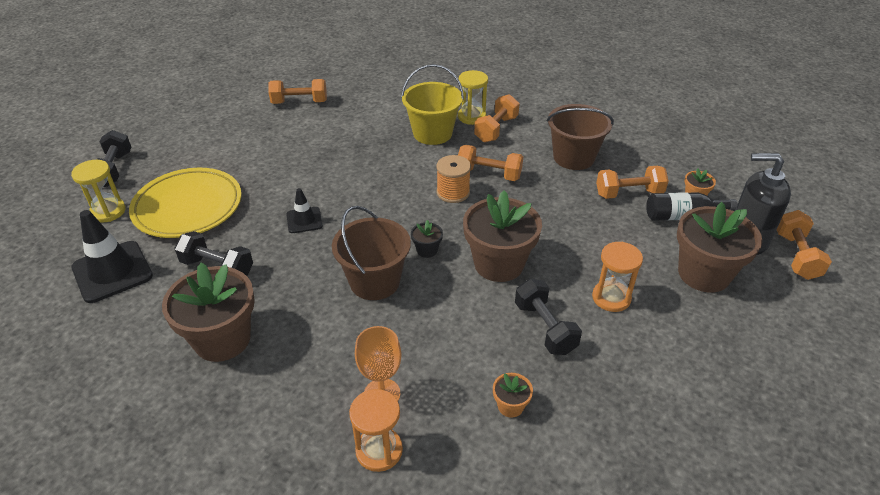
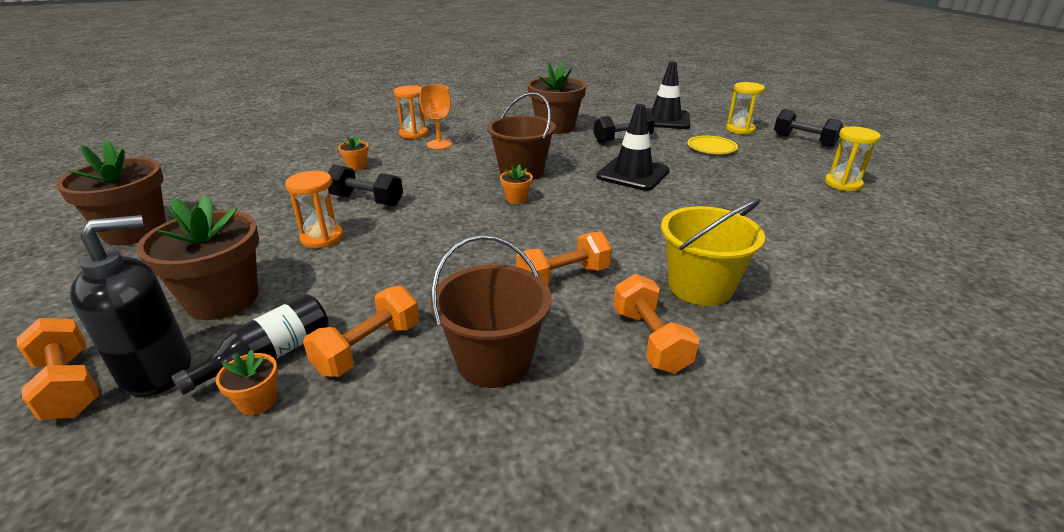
camera: 135 degrees right, 10 degrees down
(188, 207) = (711, 148): yellow plate -> yellow plate, size x0.50
(299, 102) = (877, 239): orange dumbbell -> none
(304, 220) = (633, 174): black traffic cone -> black traffic cone, size x1.82
(427, 250) = (516, 198): black flower pot -> orange flower pot
(453, 192) = (567, 243): orange spool -> none
(471, 117) = (709, 339): yellow hourglass -> yellow hourglass (843, 184)
(498, 264) = (447, 216): brown flower pot -> brown flower pot (135, 231)

